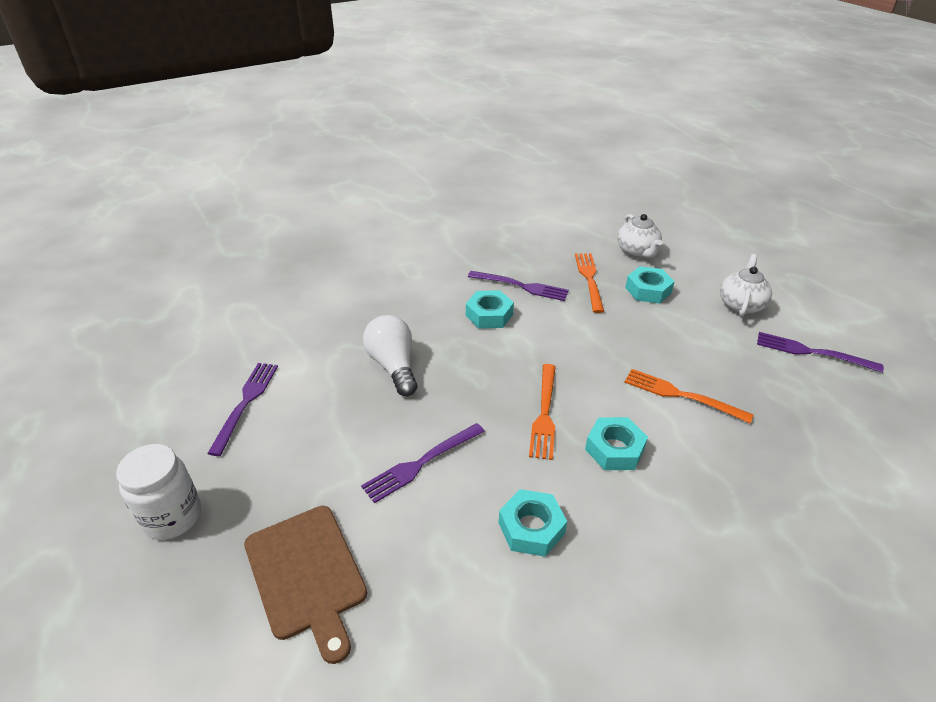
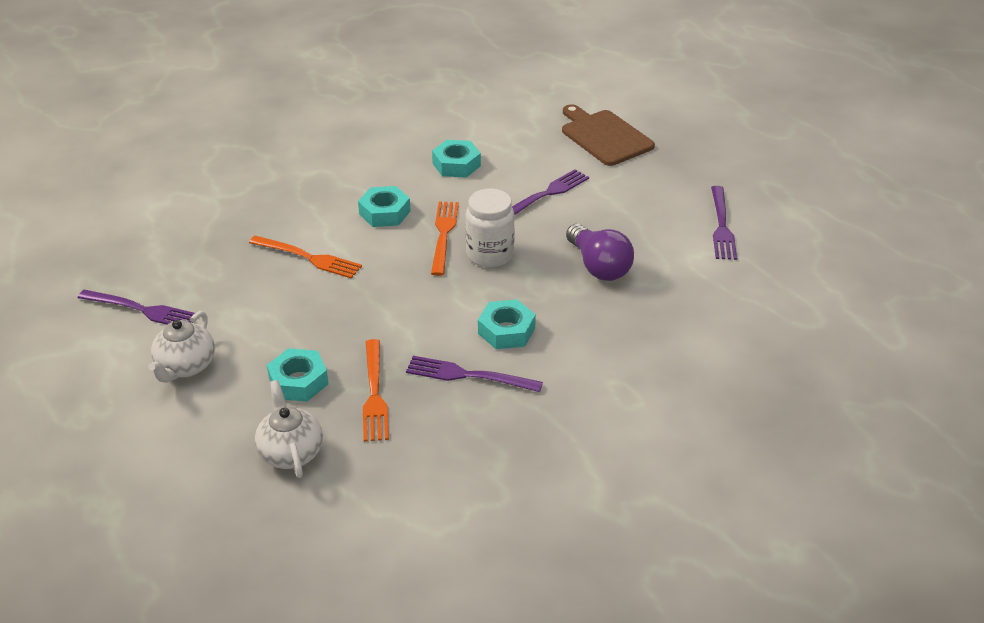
camera: 175 degrees right, 0 degrees up
(172, 517) = (717, 155): white jar -> white jar (490, 255)
(393, 366) = (598, 266): white light bulb -> purple light bulb

